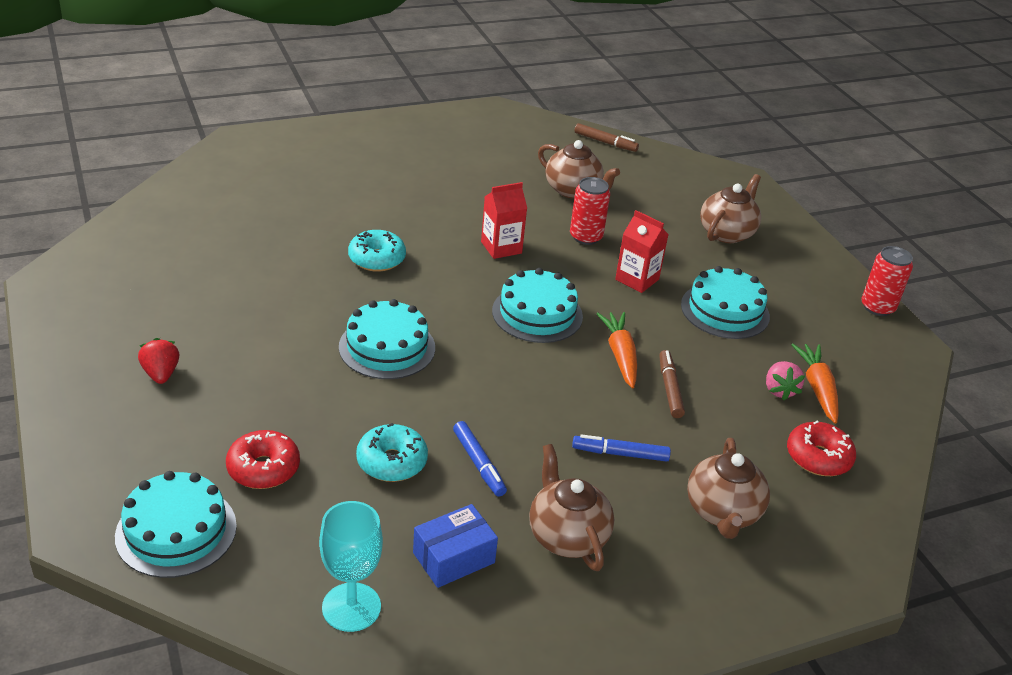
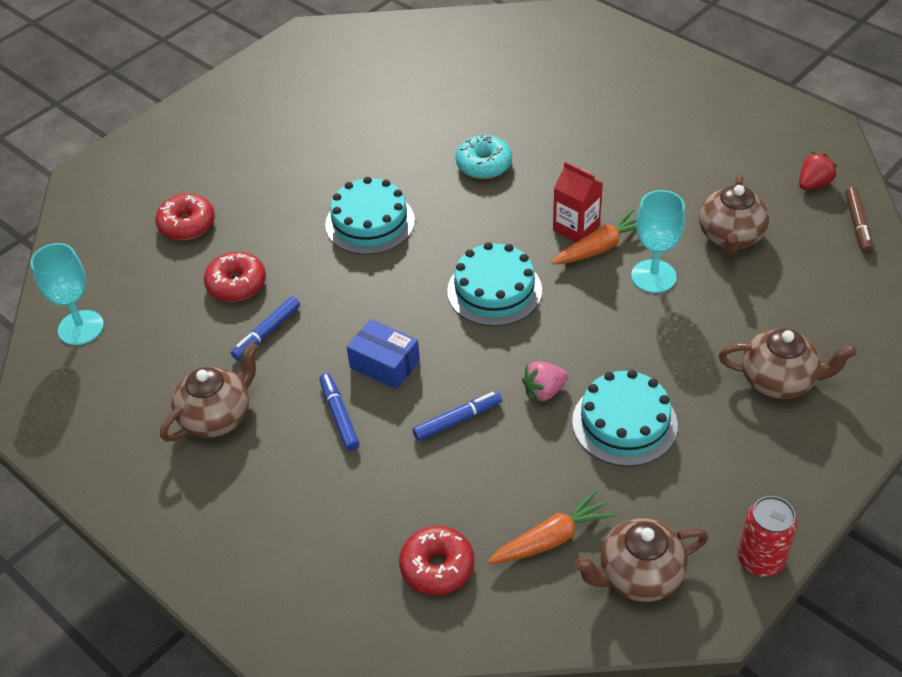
camera: 70 degrees right, 10 degrees up
(161, 374) = (250, 131): red strawberry -> red strawberry (813, 184)
(176, 531) = (104, 215): turquoise cake -> none
(392, 462) = (236, 284): turquoise donut -> red donut
(453, 557) = (156, 360): blue box -> blue box (385, 364)
(586, 237) = (653, 276): red can -> turquoise goblet
(620, 355) = (480, 368): orange carrot -> orange carrot (600, 247)
(637, 279) = (615, 338): red carton -> none
(670, 388) = (457, 420): brown marker -> blue marker
(722, 512) = (309, 512): brown teapot -> brown teapot (638, 576)
(779, 390) = (522, 507): pink strawberry -> pink strawberry (544, 391)

